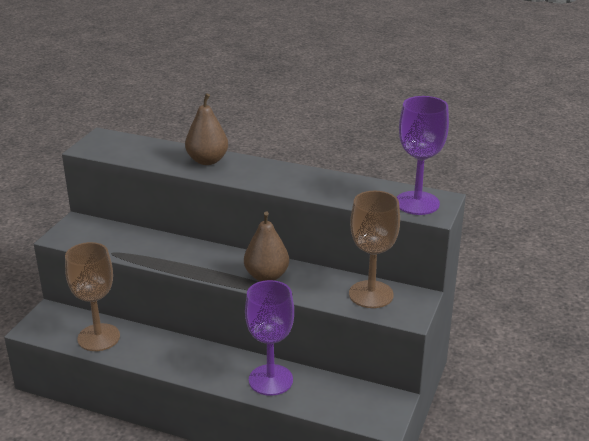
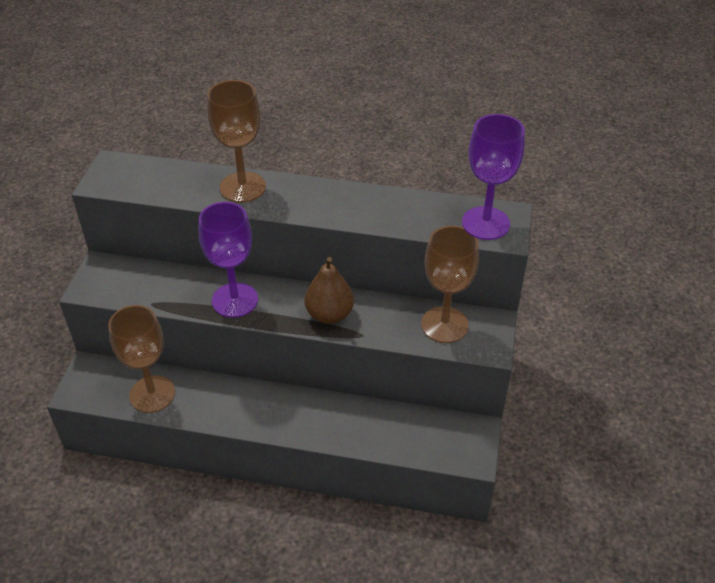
camera: 10 degrees left, 15 degrees up
(207, 160) = (242, 187): brown pear -> brown goblet
(270, 380) = (348, 422): purple goblet -> purple goblet (235, 300)

